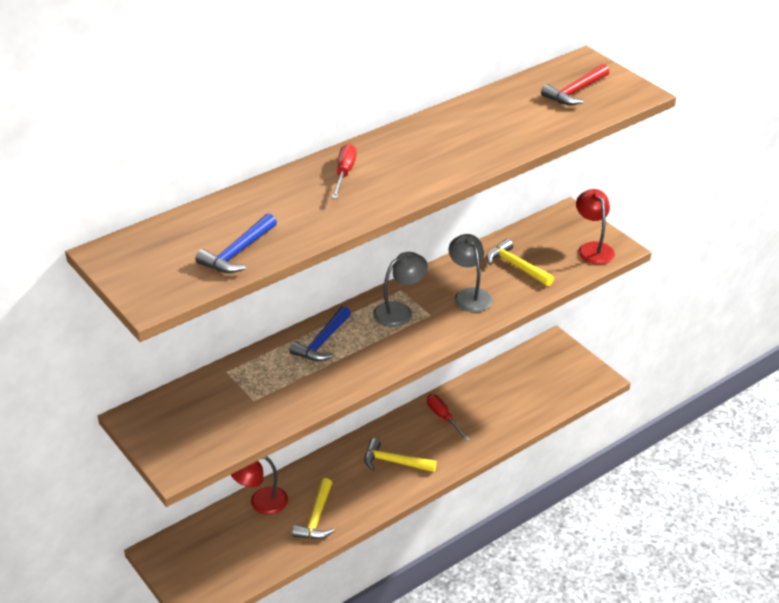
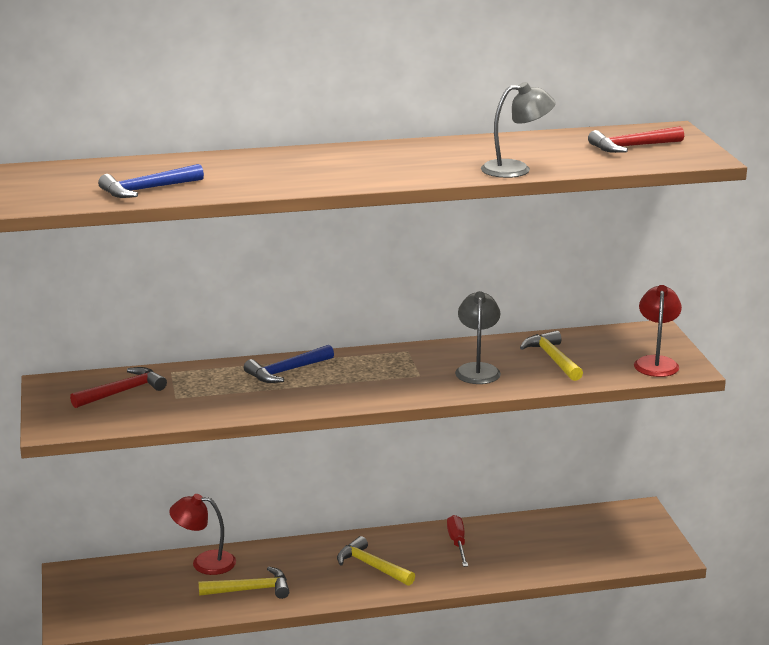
camera: 25 degrees right, 15 degrees down
(204, 408) = (122, 392): none -> red hammer
(316, 518) = (250, 590): yellow hammer -> yellow hammer turned 135 degrees counterclockwise
(344, 173) = (315, 160): red screwdriver -> none
(399, 311) = (390, 366): grey lamp -> grey lamp (516, 169)

